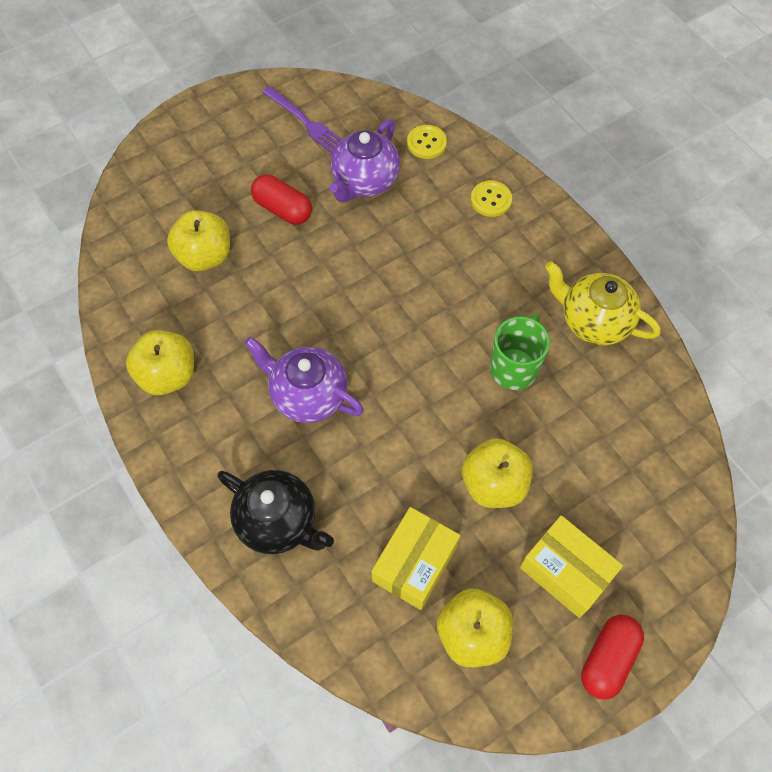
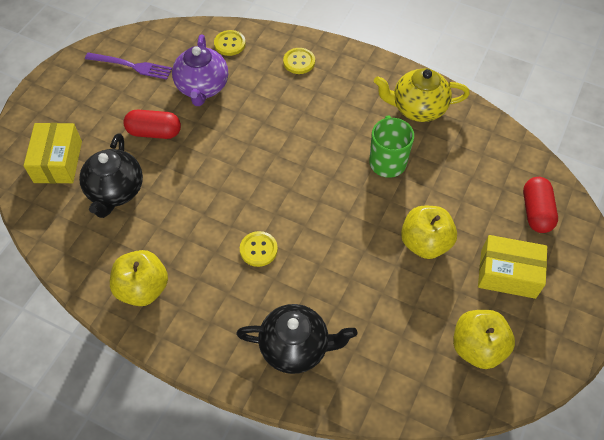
camera: 30 degrees left, 5 degrees down
(204, 256) = (115, 191): yellow apple -> black teapot
(308, 395) = (258, 249): purple teapot -> yellow button
(414, 563) = (408, 323): yellow box -> yellow box (58, 161)
(607, 659) = (570, 314): red capsule -> red capsule (536, 212)

